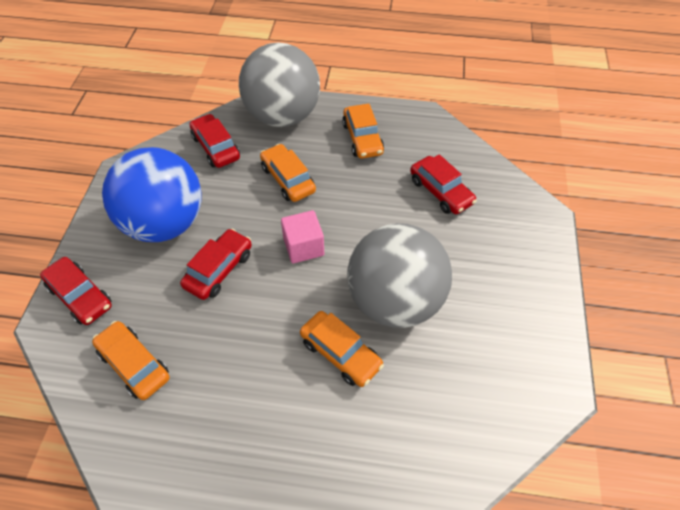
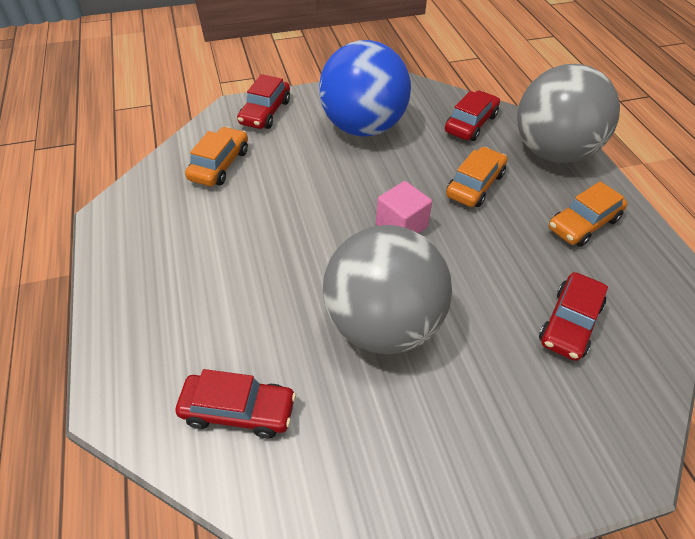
camera: 65 degrees right, 5 degrees down
(219, 270) = (337, 178): red car -> red car (238, 411)
(340, 353) = (294, 298): orange car -> none

